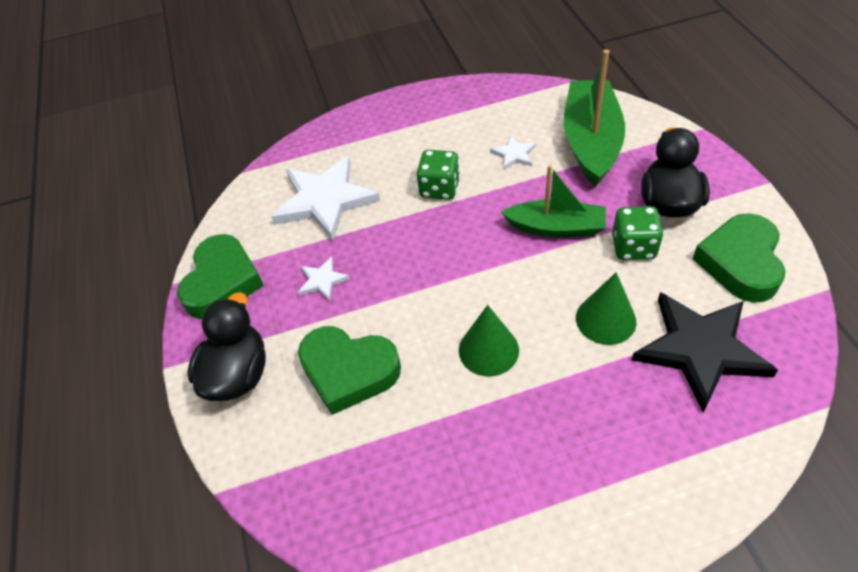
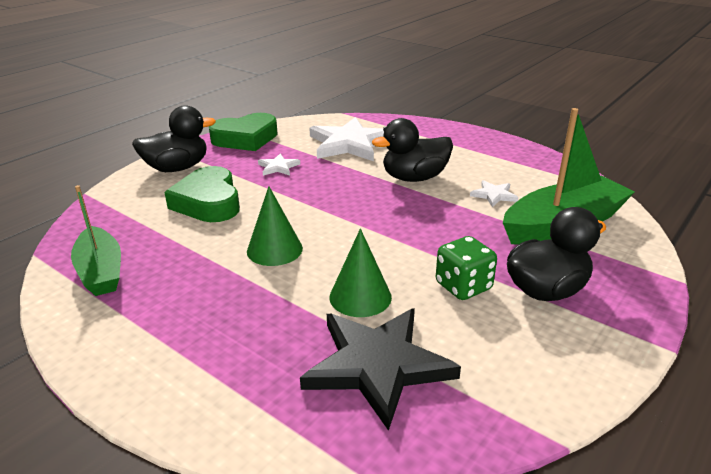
camera: 50 degrees right, 20 degrees down
(440, 188) = (414, 178): green dice -> black duck
(556, 228) = (437, 239): green boat -> green boat (101, 271)
(740, 262) = (524, 361): green heart -> none

